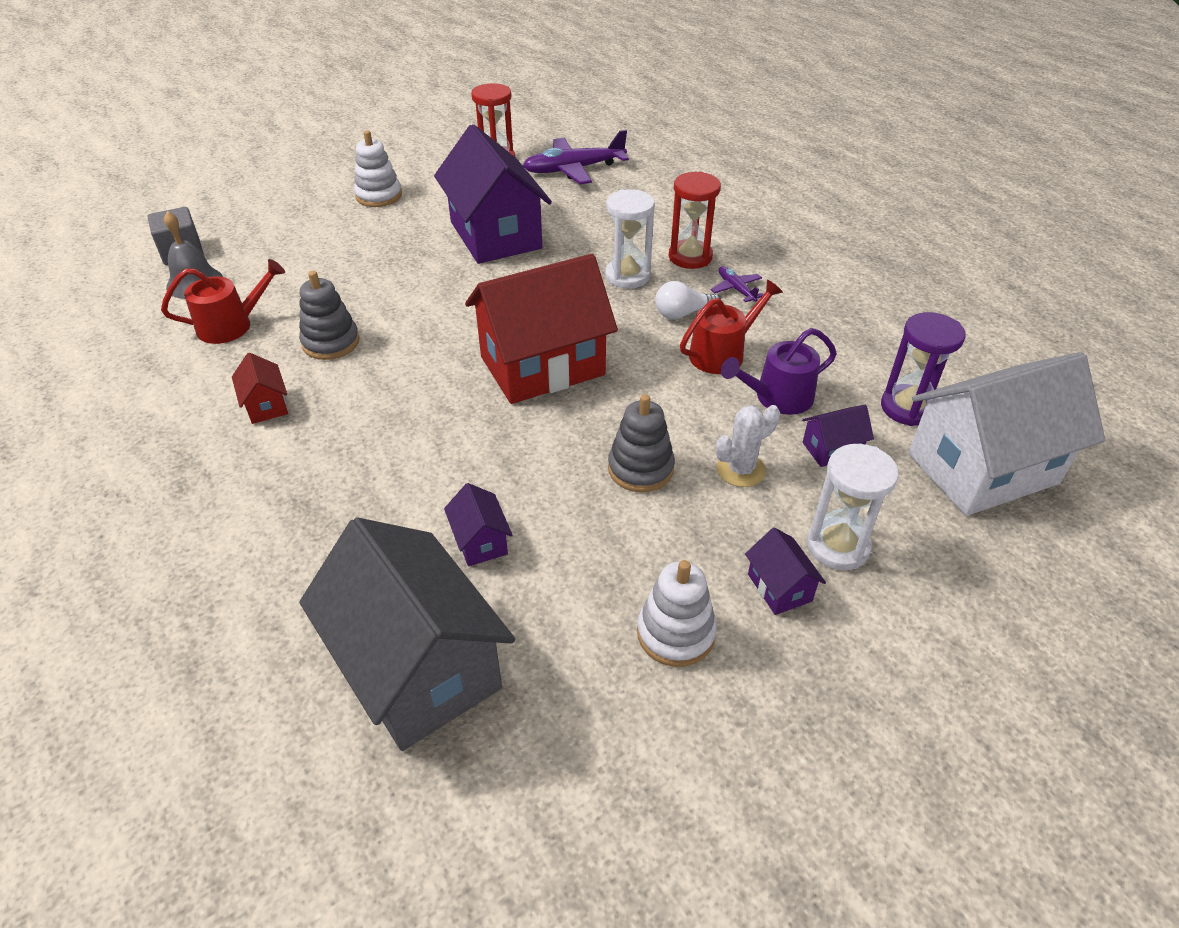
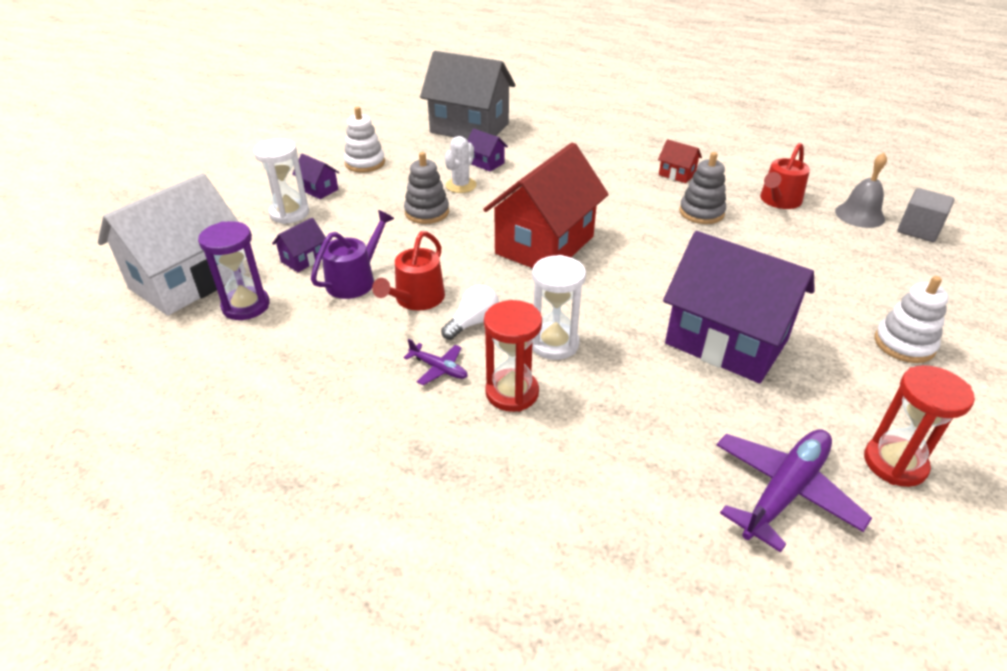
camera: 150 degrees right, 5 degrees down
(740, 470) = (363, 230): white cactus -> white cactus (461, 185)

